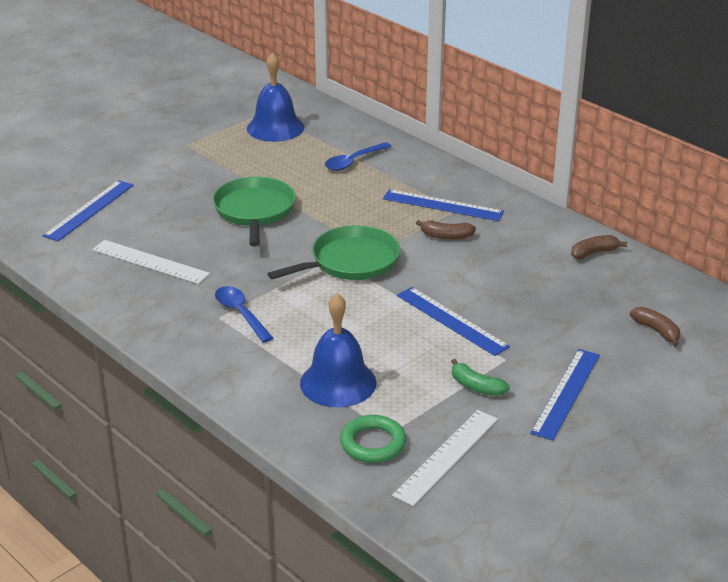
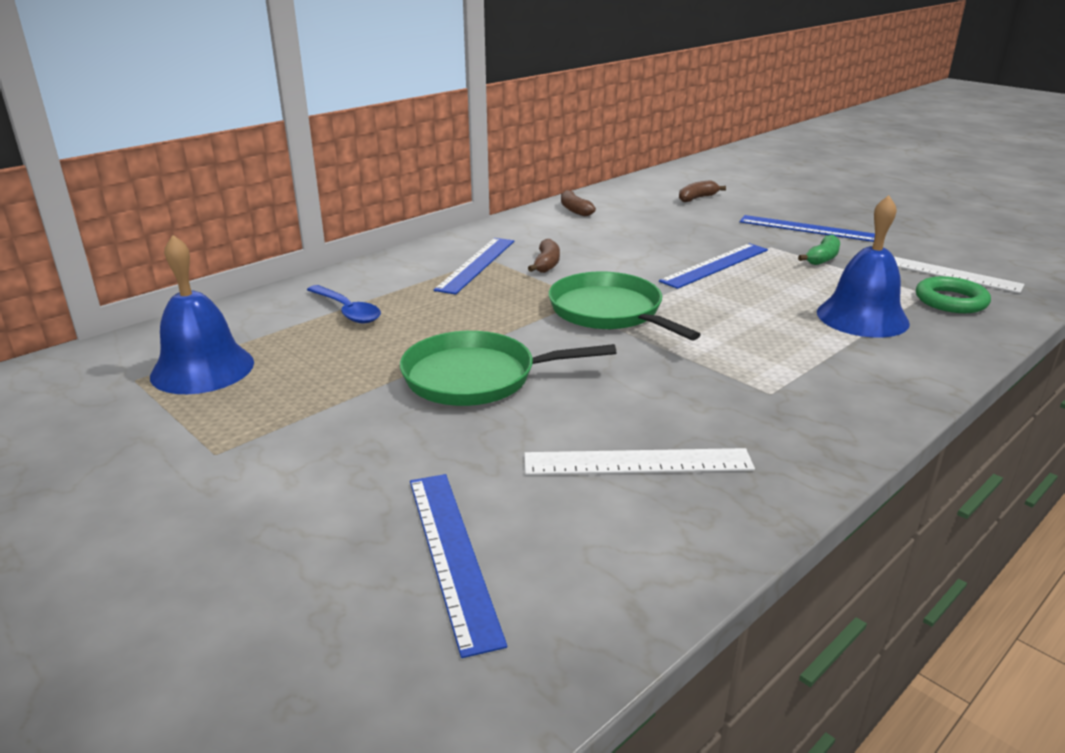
camera: 90 degrees left, 5 degrees down
(89, 210) = (452, 555): blue ruler -> blue ruler turned 45 degrees clockwise
(150, 262) = (637, 462): white ruler -> white ruler turned 60 degrees clockwise
(240, 314) = (754, 378): blue spoon -> none

